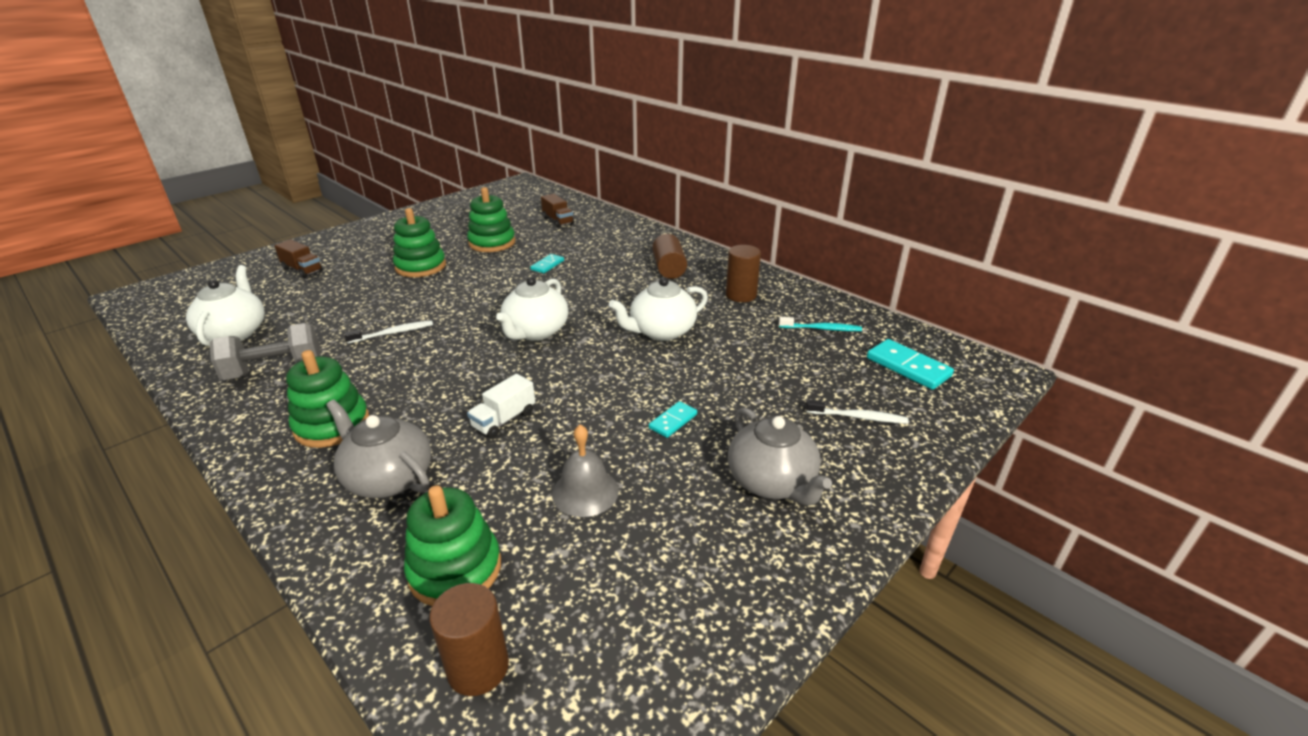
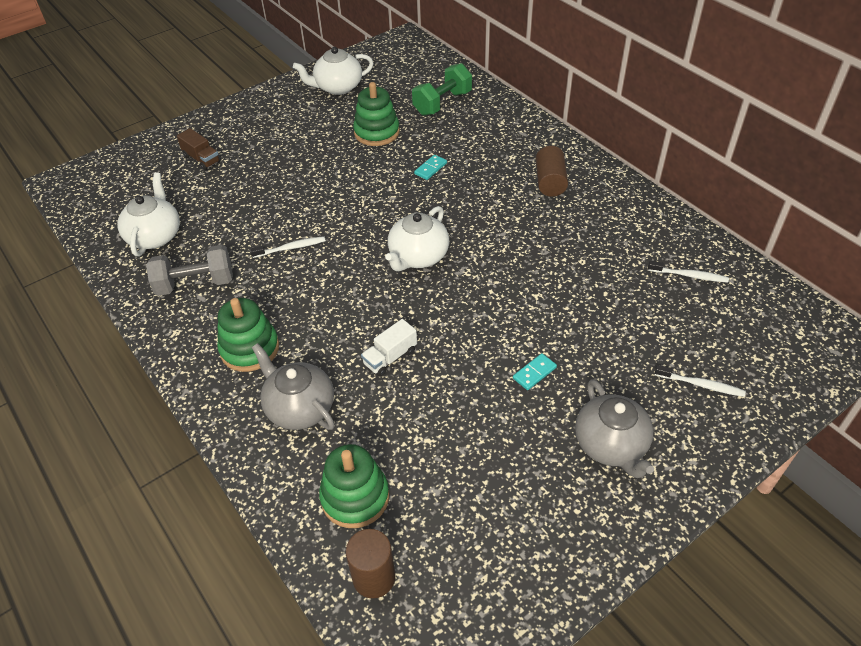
camera: 10 degrees right, 15 degrees up
(421, 266) = (310, 162): green stacking toy -> none
(558, 221) = (442, 103): brown truck -> green dumbbell
(585, 492) = (455, 438): grey bell -> none
(661, 331) = (534, 266): white teapot -> white teapot (338, 87)
(741, 295) = (617, 224): brown cylinder -> none
(821, 329) = (689, 275): turquoise toothbrush -> white toothbrush
(908, 367) = (762, 331): turquoise domino -> none

